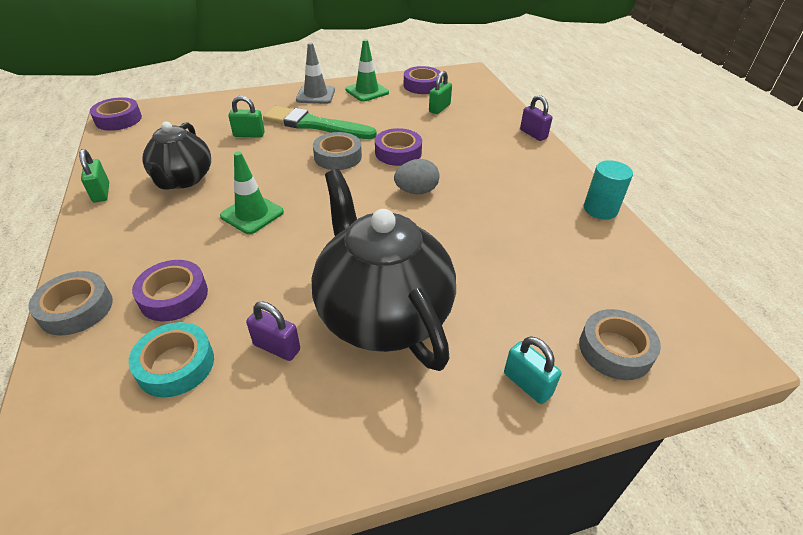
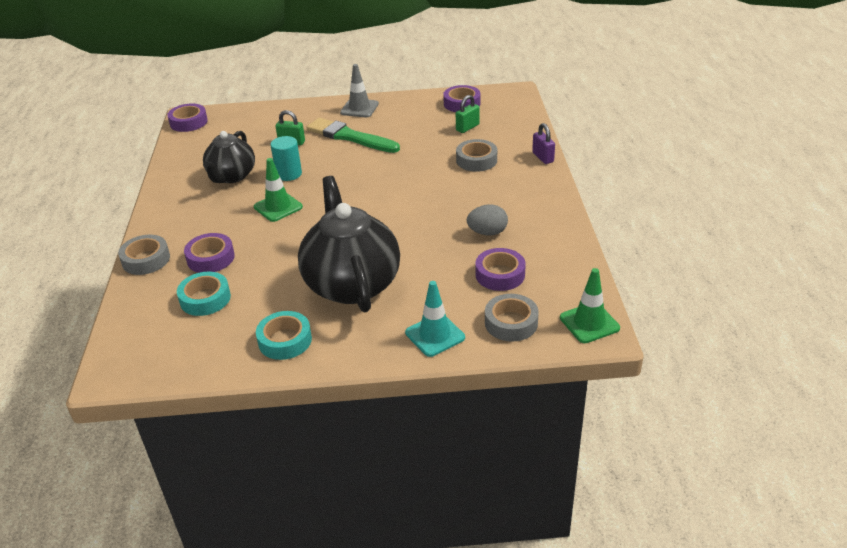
camera: 15 degrees right, 5 degrees down
(101, 192) = (169, 182): green padlock -> none
(277, 347) = (272, 296): purple padlock -> none
(315, 425) = (285, 340): none -> turquoise tape
(338, 157) = (360, 166): grey tape -> grey tape (476, 160)
(367, 91) = (407, 107): green traffic cone -> green traffic cone (589, 323)
(398, 152) = (412, 166): purple tape -> purple tape (500, 274)
(416, 191) = (414, 199): grey egg -> grey egg (487, 232)
(527, 384) = (435, 335): turquoise padlock -> turquoise traffic cone
(600, 209) = (564, 226): turquoise cylinder -> turquoise cylinder (289, 174)

